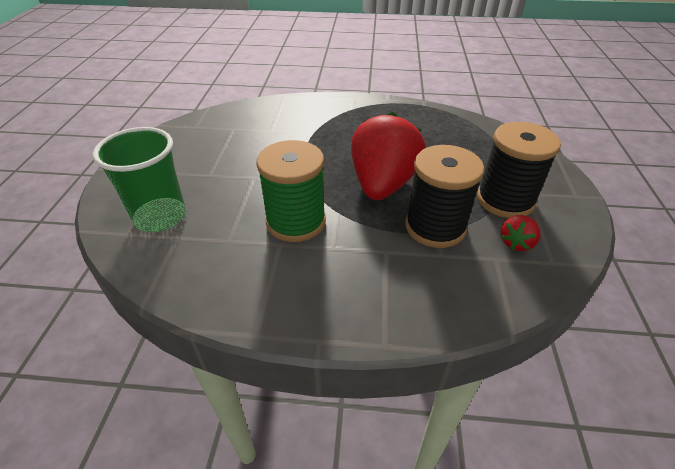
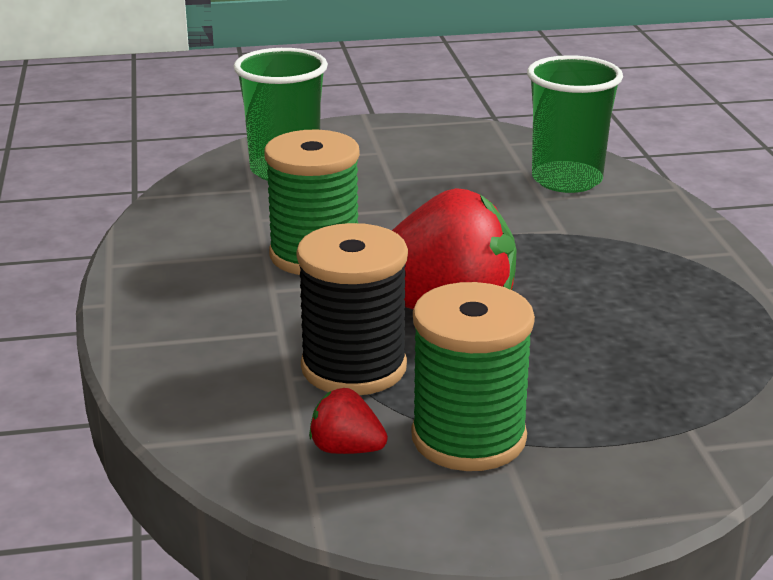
camera: 75 degrees right, 15 degrees down
(256, 119) = (566, 180): none -> green cup
(505, 200) = (468, 438): black spool -> green spool

